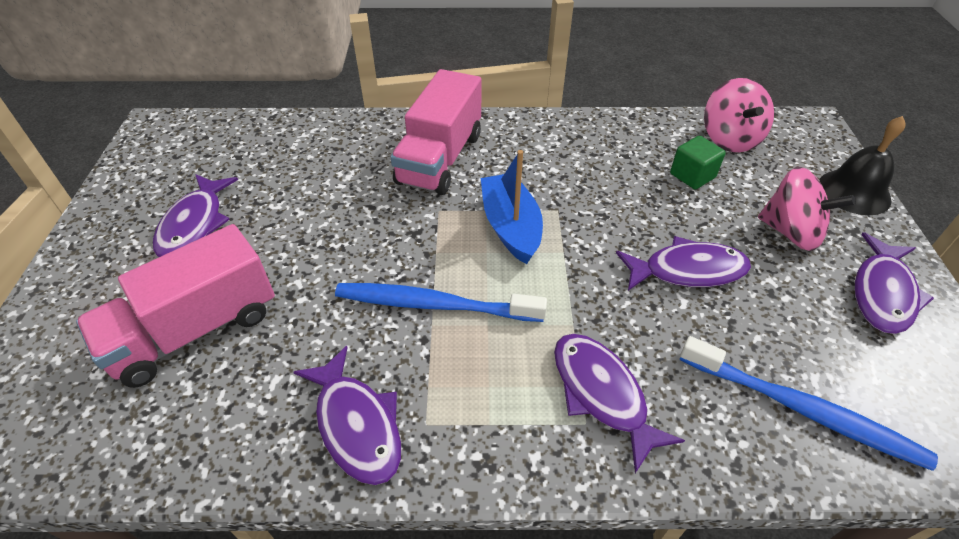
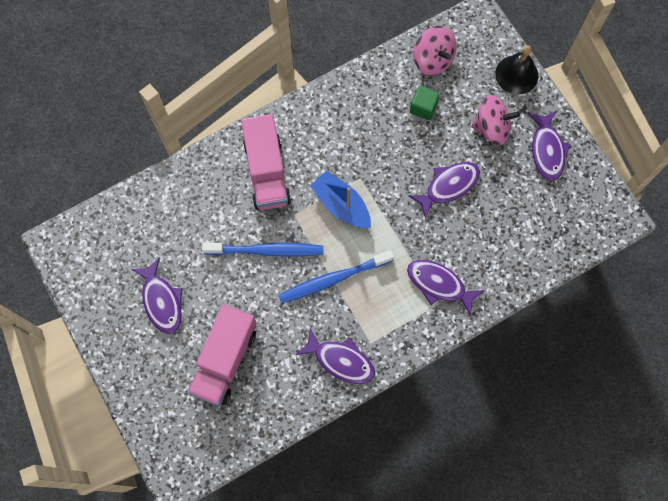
camera: 30 degrees left, 25 degrees up
(803, 410) = (528, 244): blue toothbrush -> blue toothbrush (267, 250)

